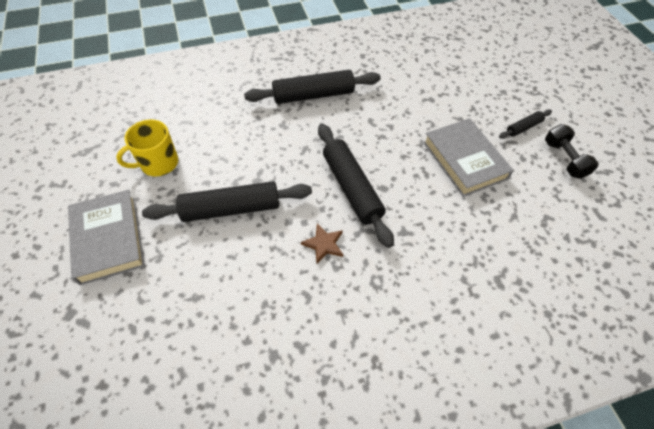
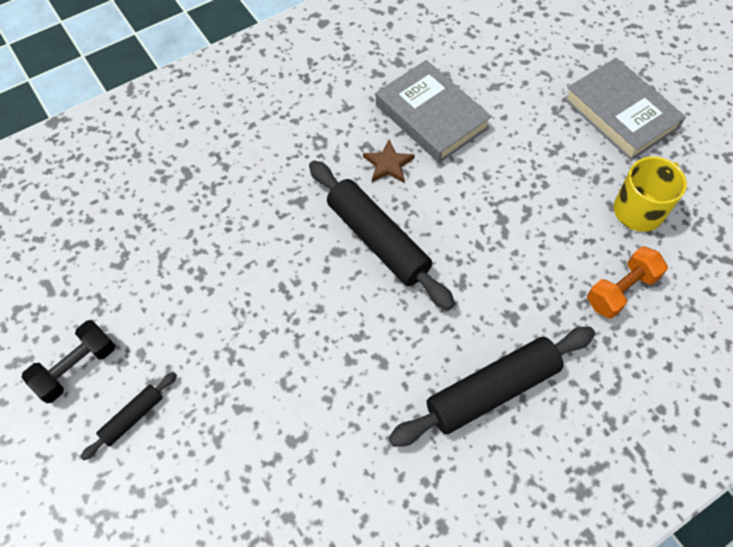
camera: 165 degrees right, 5 degrees up
(208, 122) = (621, 290): none -> orange dumbbell
(231, 209) = (512, 177): black rolling pin -> none
(464, 160) = (229, 325): grey book -> grey book (431, 116)
(564, 159) = (76, 368): black dumbbell -> black dumbbell turned 75 degrees clockwise

